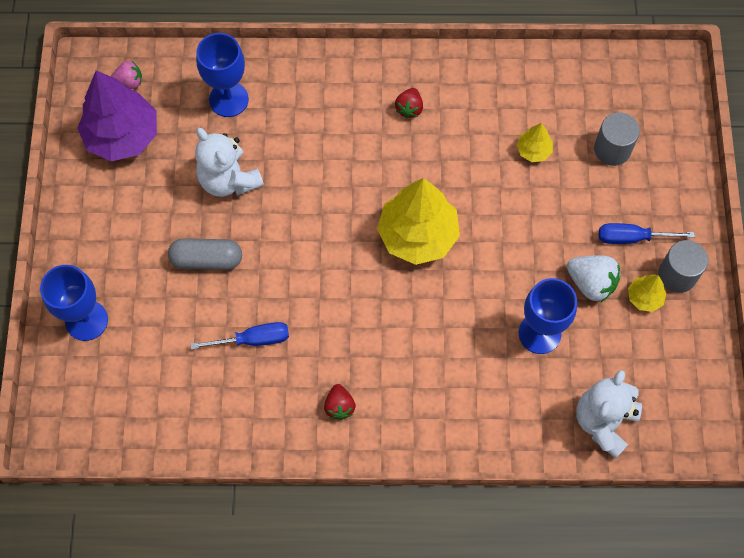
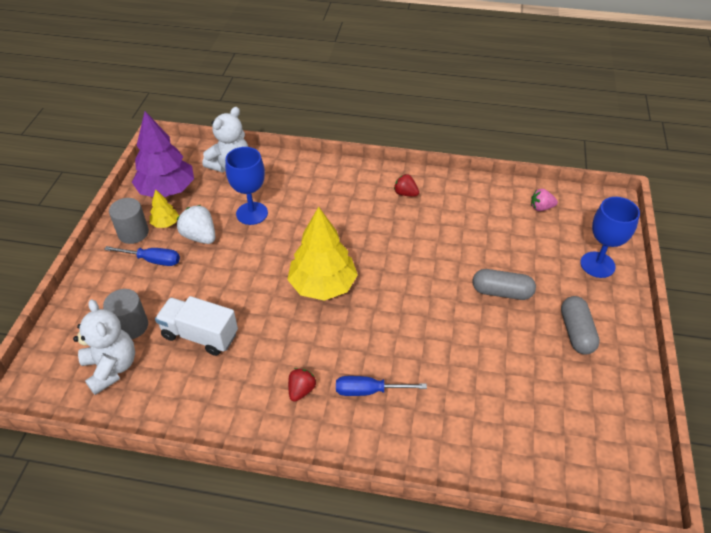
camera: 170 degrees left, 20 degrees down
(122, 136) = (589, 407): purple tree -> purple tree (167, 190)
(125, 219) = (576, 332): none -> grey capsule
(129, 82) = (590, 464): pink strawberry -> pink strawberry (541, 208)
(228, 99) = (482, 428): blue goblet -> none
(229, 180) = (482, 351): white teddy bear -> white teddy bear (111, 368)
(253, 340) = (465, 236): blue screwdriver -> blue screwdriver (369, 391)
(339, 406) = (405, 193): red strawberry -> red strawberry turned 60 degrees counterclockwise
(533, 150) = (200, 335): yellow tree -> white truck

